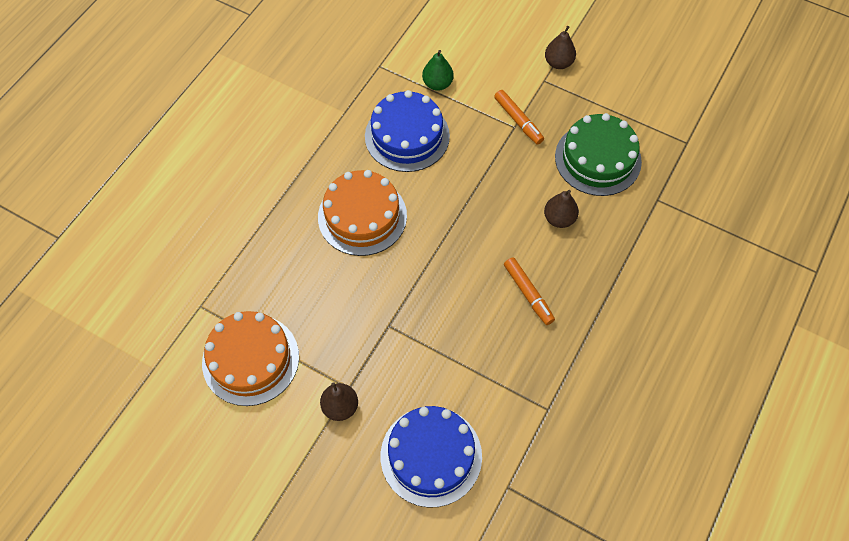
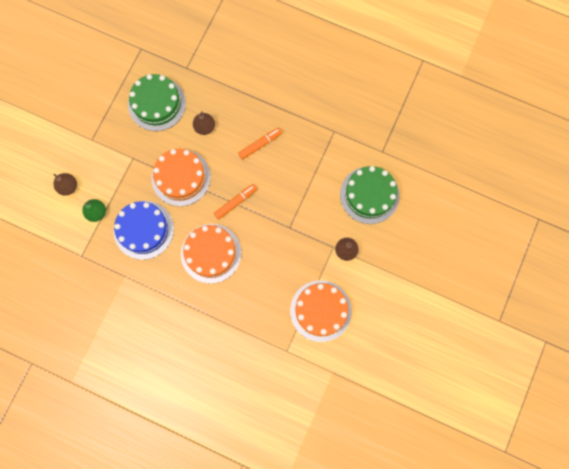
camera: 95 degrees left, 15 degrees up
(431, 456) = (369, 195): blue cake -> green cake
(481, 184) = (181, 177): none -> orange cake
(518, 121) = (127, 155): orange marker -> orange marker (235, 202)
(558, 63) = (75, 130): brown pear -> brown pear (68, 187)

